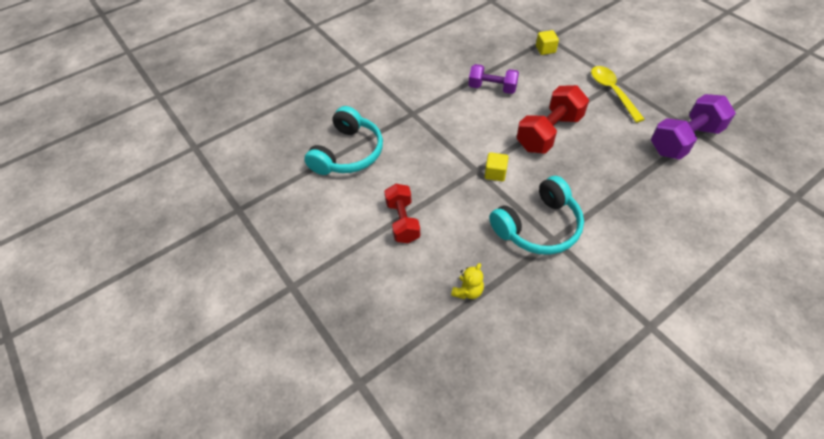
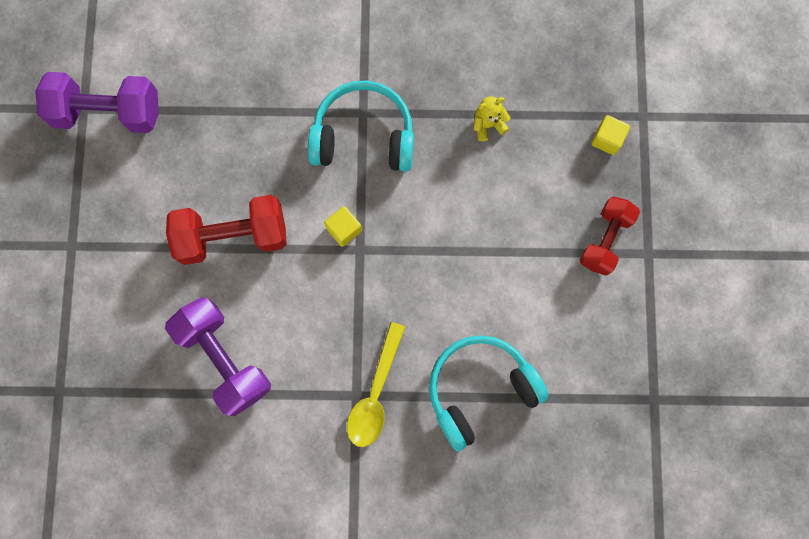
camera: 145 degrees left, 25 degrees up
(402, 221) = (489, 245): red dumbbell -> red dumbbell (605, 240)
(492, 88) = (224, 358): purple dumbbell -> purple dumbbell, size x1.50
(545, 49) = (88, 373): yellow cube -> yellow cube (607, 139)
(612, 92) = (97, 235): yellow spoon -> yellow spoon (375, 393)

